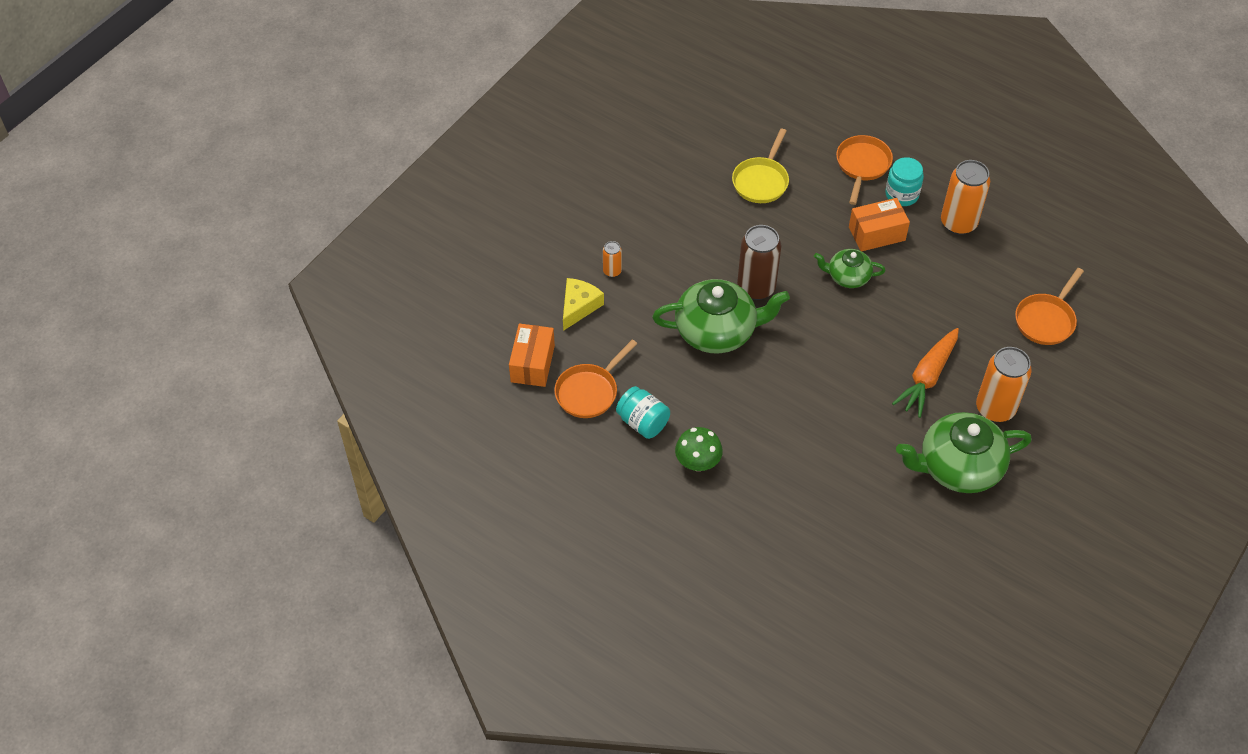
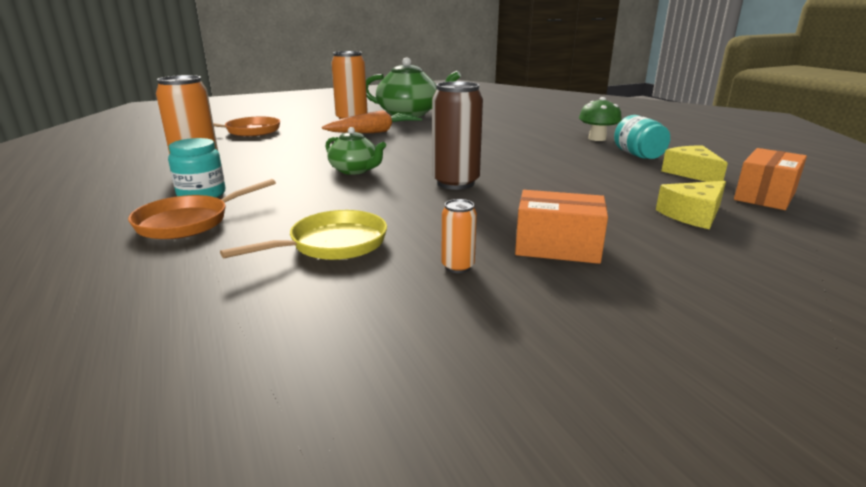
camera: 150 degrees left, 30 degrees down
(589, 392) = (691, 173): orange pan -> yellow cheese
(612, 271) = (632, 227): orange can -> orange can (458, 266)
(717, 331) = (526, 173): green teapot -> none
(877, 234) = (280, 182): orange box -> orange box (557, 247)

